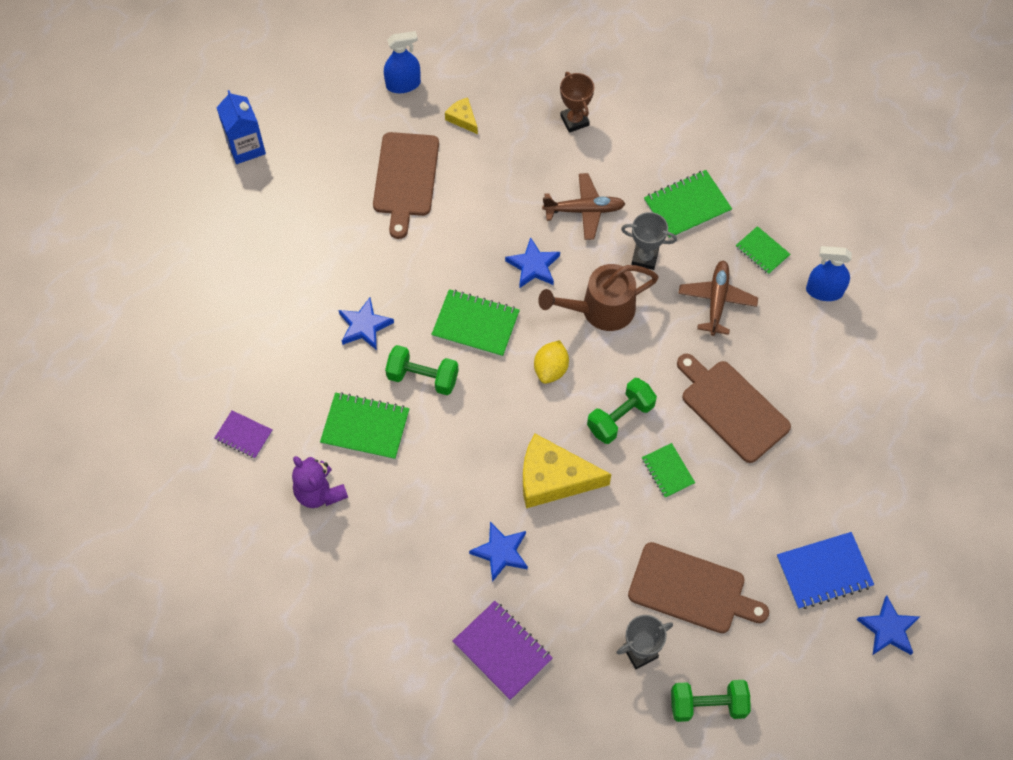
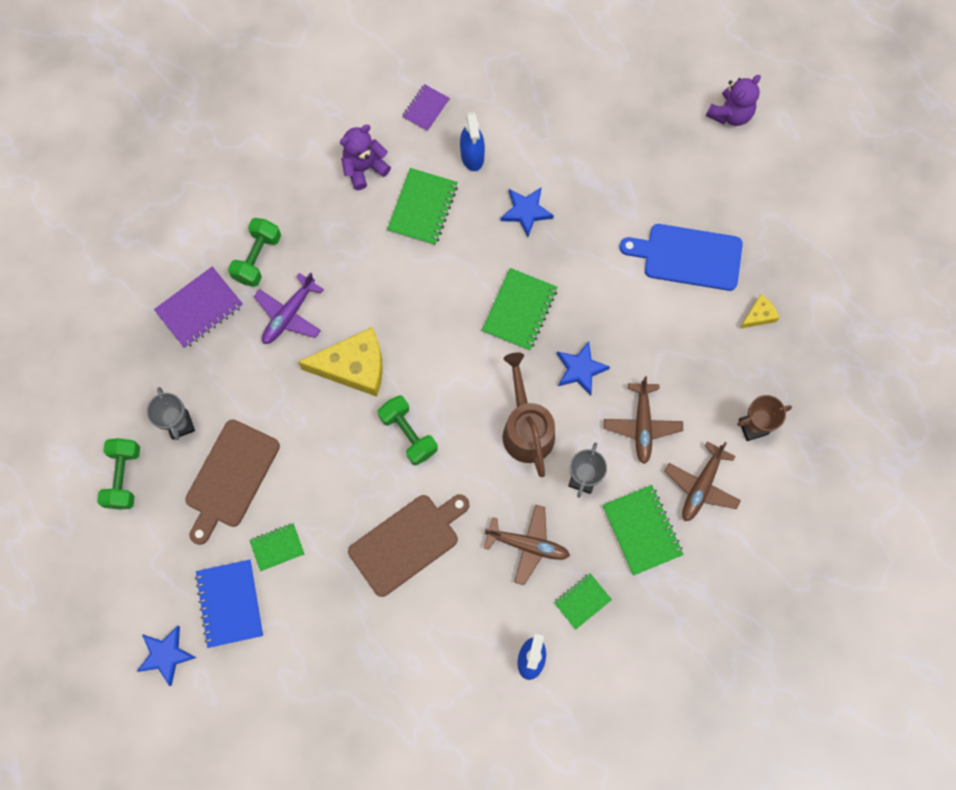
camera: 95 degrees right, 10 degrees up
(246, 147) = (730, 114): blue carton -> purple teddy bear
(403, 84) = (802, 260): blue spray bottle -> blue spray bottle (472, 156)
(405, 179) = (687, 256): brown cutting board -> blue cutting board
(423, 377) = (468, 259): green dumbbell -> green dumbbell (257, 258)
(501, 552) = (289, 314): blue star -> purple plane
(551, 369) = (466, 375): yellow lemon -> none
(553, 478) = (353, 366): yellow cheese -> yellow cheese turned 75 degrees clockwise
(637, 160) = (701, 486): none -> brown plane
(667, 471) = (348, 471): green notebook -> green notebook (277, 547)

